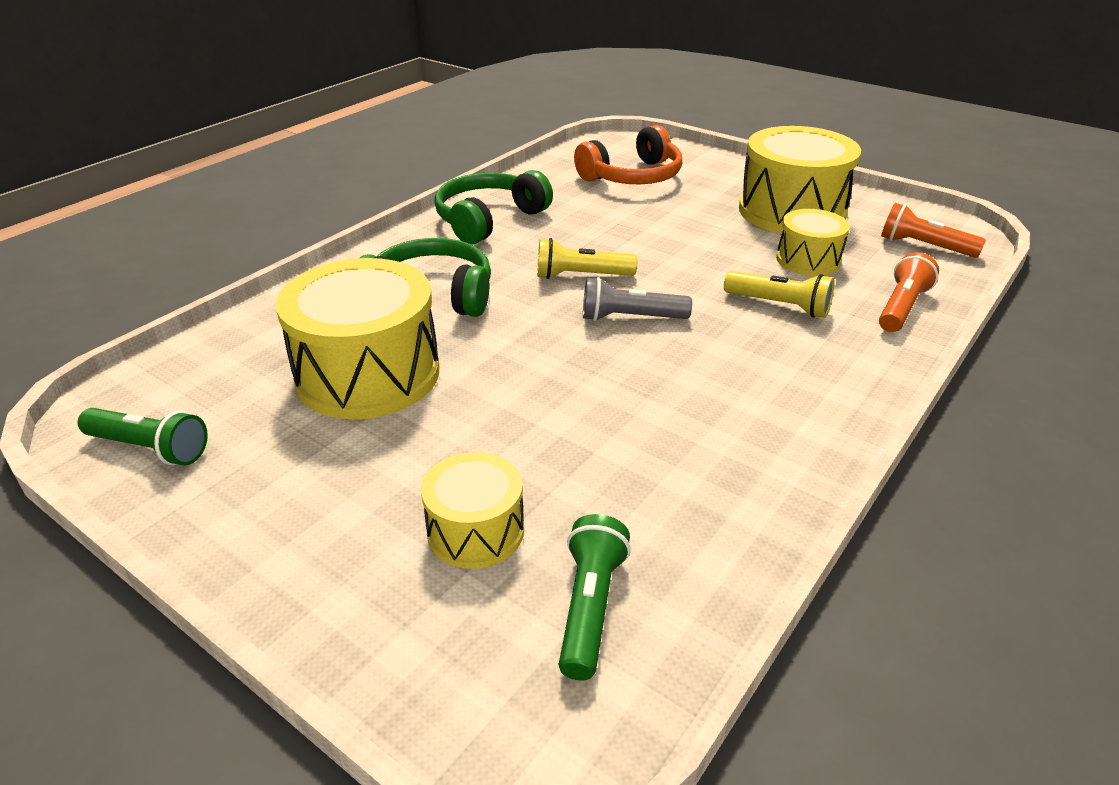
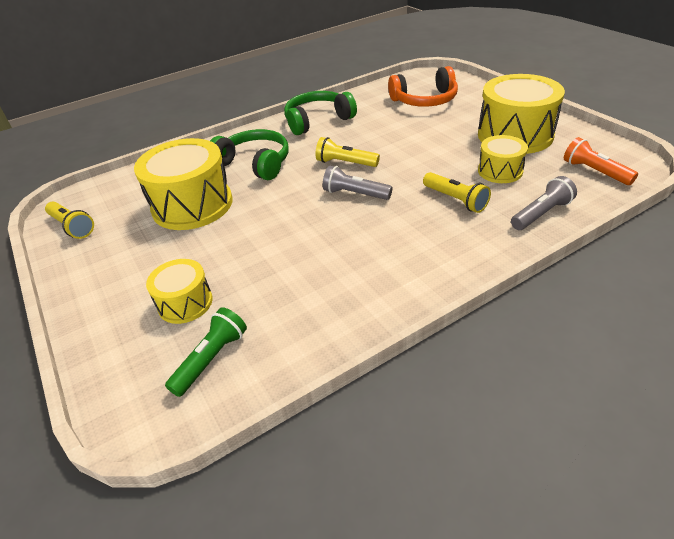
camera: 25 degrees right, 5 degrees up
(149, 448) = (72, 227): green flashlight -> yellow flashlight
(901, 307) = (541, 214): orange flashlight -> grey flashlight

